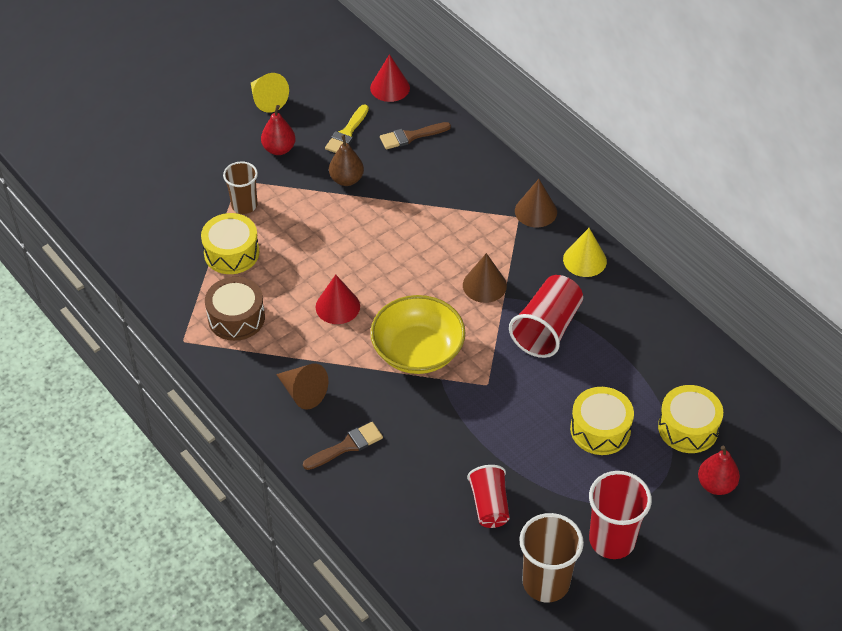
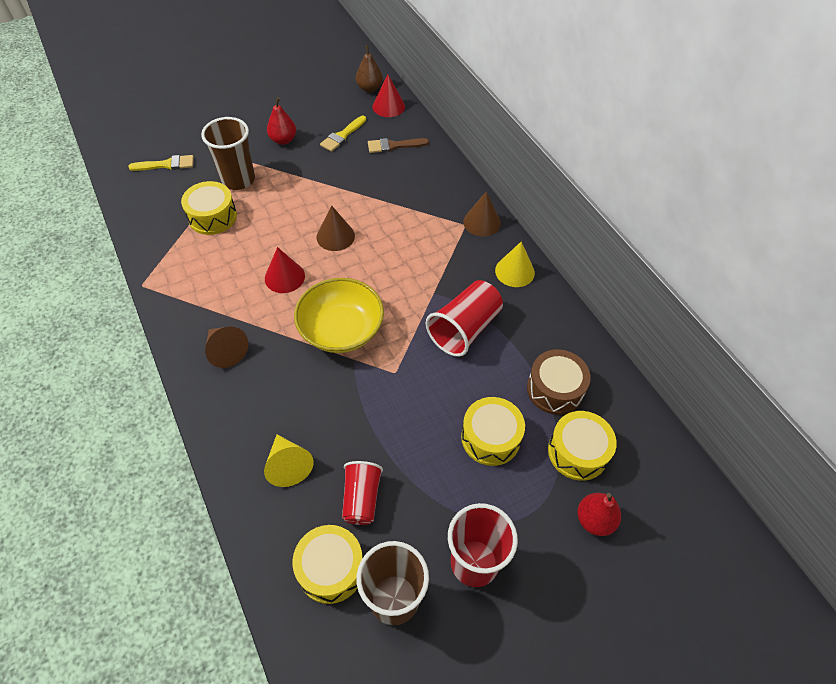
camera: 10 degrees right, 5 degrees up
(152, 200) = (166, 164): none -> yellow brush
(236, 318) = (194, 272): brown drum -> brown drum (555, 389)
(244, 205) = (238, 180): brown cup -> brown cup, size x1.51
(267, 100) = (288, 102): yellow cone -> yellow cone (288, 465)
(346, 179) = (329, 172): brown pear -> brown pear (369, 88)
(347, 446) = (246, 410): brown brush -> none
(479, 569) = (331, 568): none -> yellow drum
(484, 285) = (419, 279): brown cone -> brown cone (335, 236)

